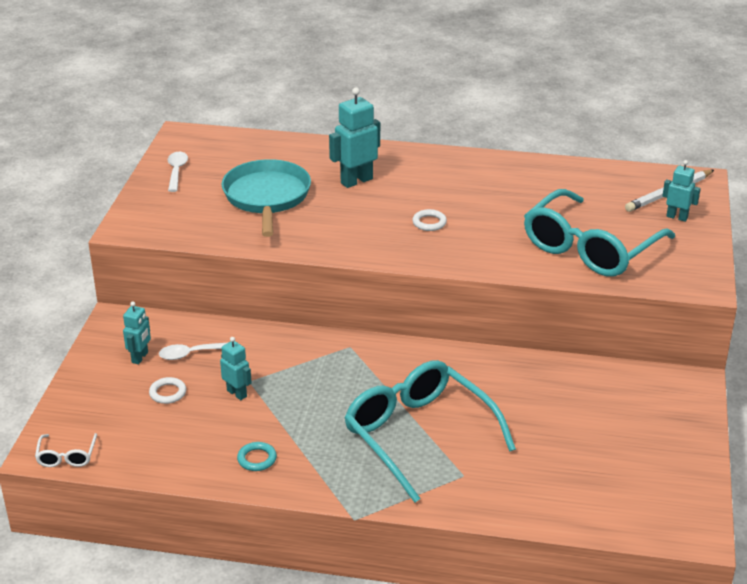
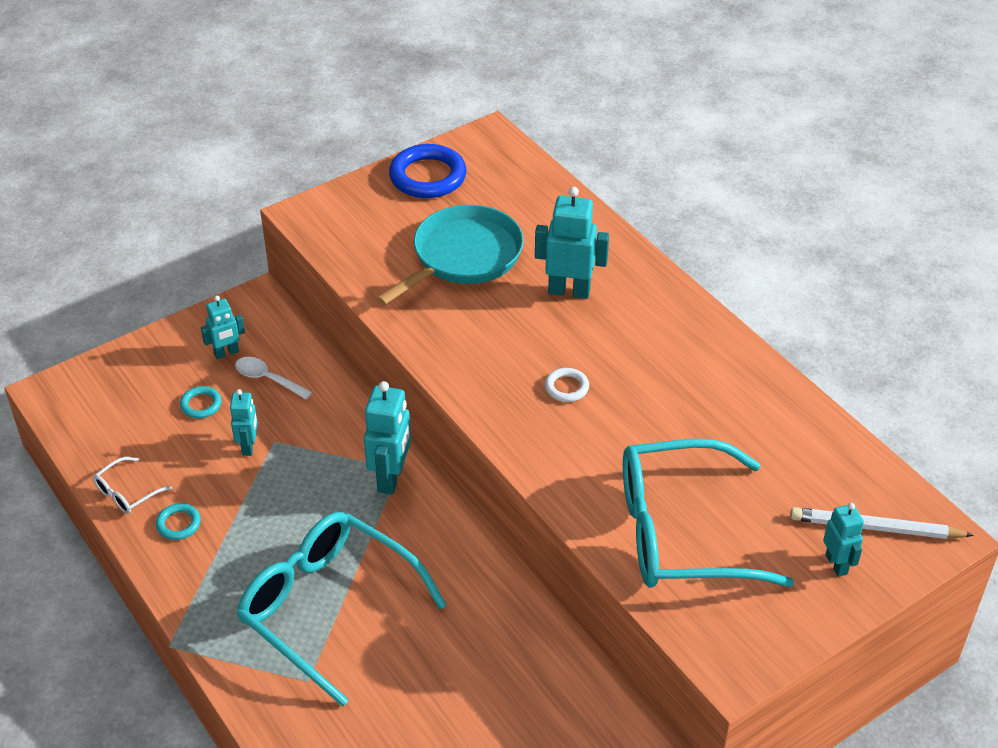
camera: 45 degrees right, 10 degrees up
(67, 456) = (60, 409): white glasses -> white glasses (127, 493)
(168, 393) = (201, 405): white ring -> turquoise ring
(176, 171) = (428, 176): white spoon -> blue ring
(352, 353) = (391, 478): none -> turquoise robot
(419, 435) = (328, 608): turquoise glasses -> turquoise glasses turned 60 degrees counterclockwise

